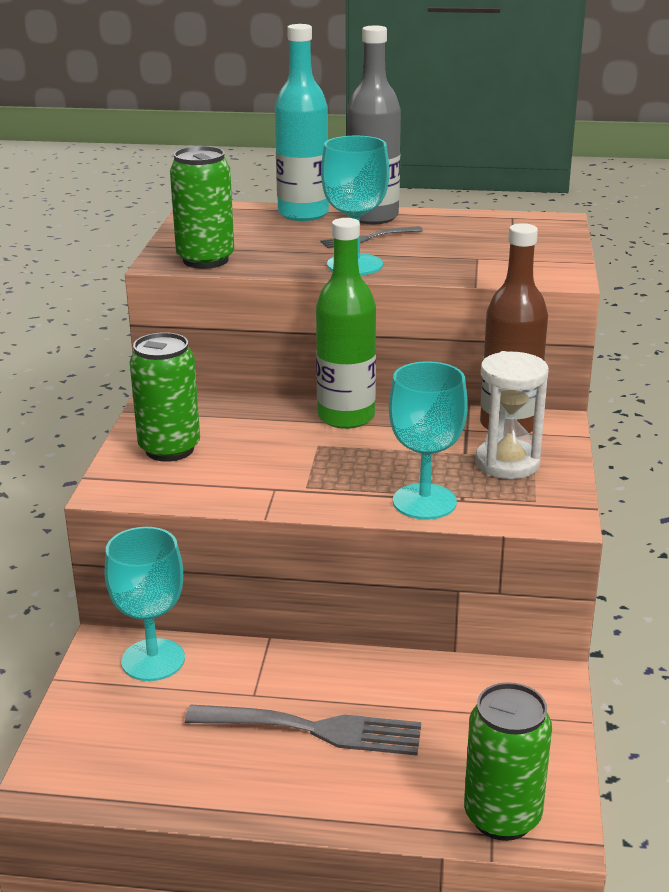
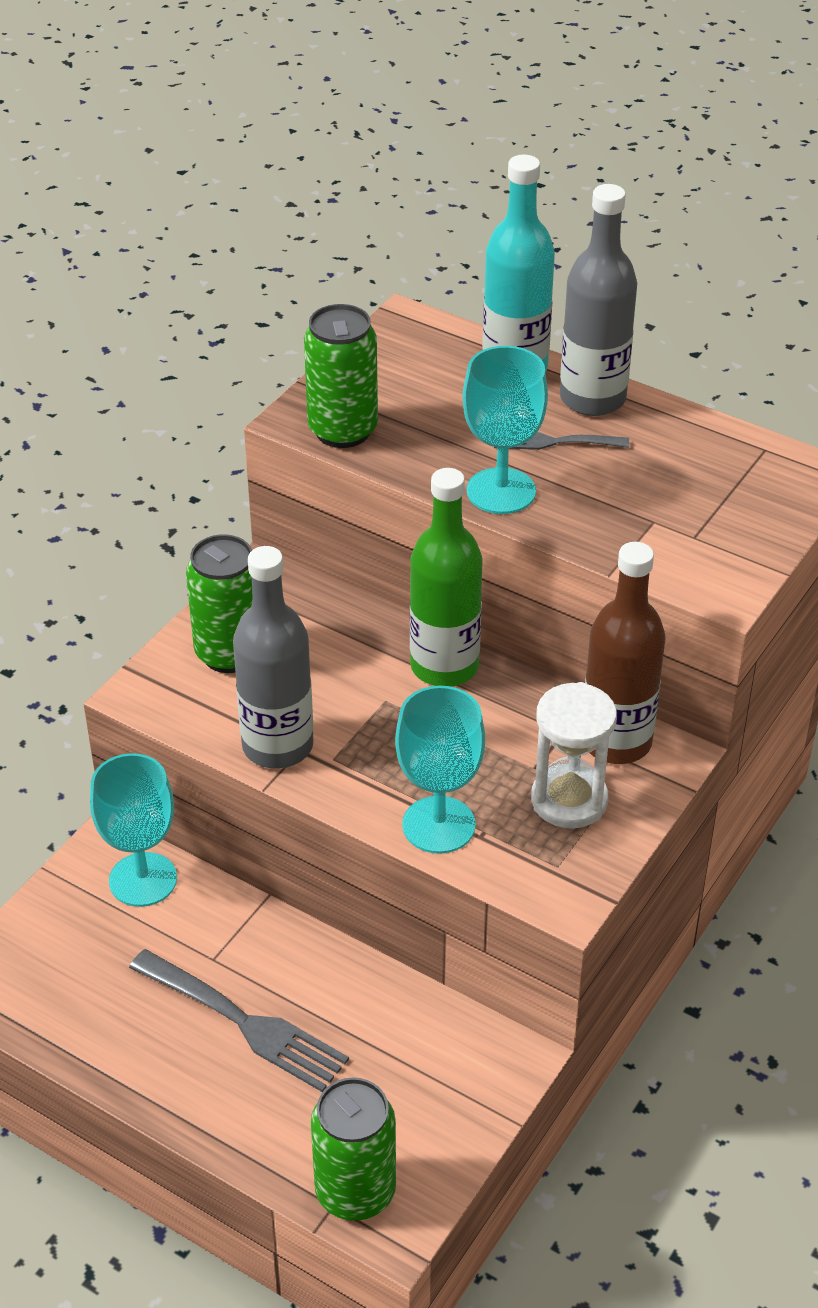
camera: 25 degrees right, 15 degrees up
(255, 490) = (277, 746): none -> grey bottle

